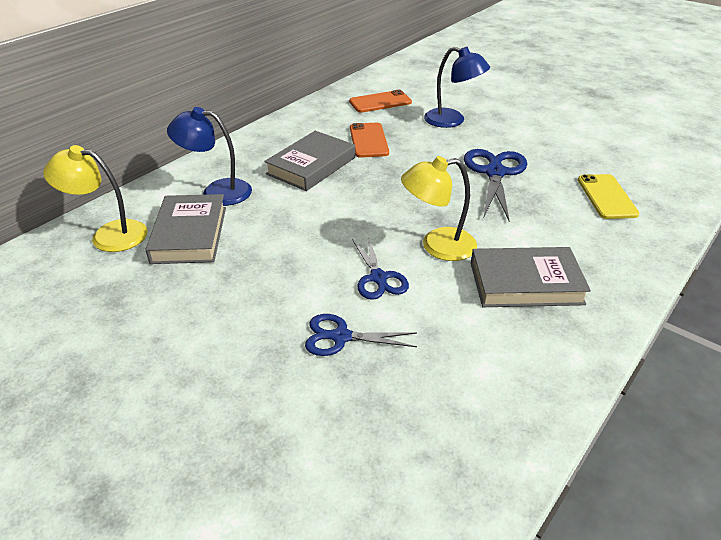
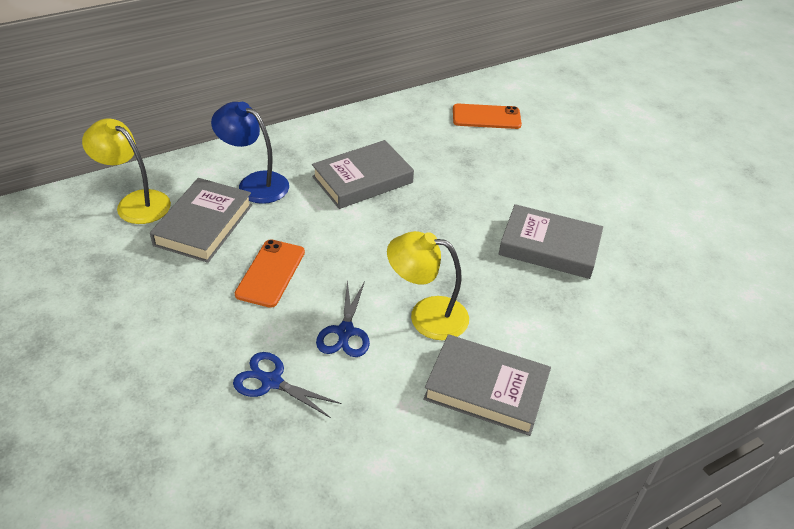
camera: 20 degrees right, 5 degrees up
(368, 140) = (441, 165): orange phone -> orange phone (270, 273)
(452, 121) = (550, 164): blue lamp -> none
(495, 173) = (549, 247): blue scissors -> grey book
(606, 197) = (654, 317): yellow phone -> none

